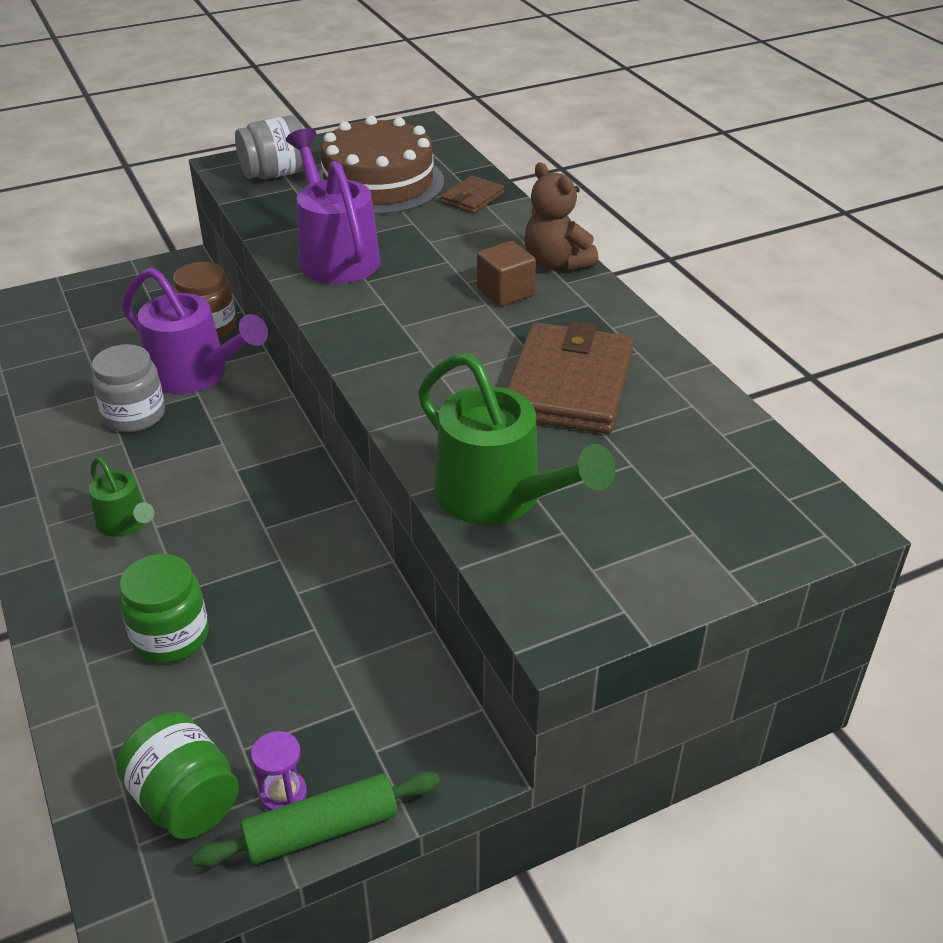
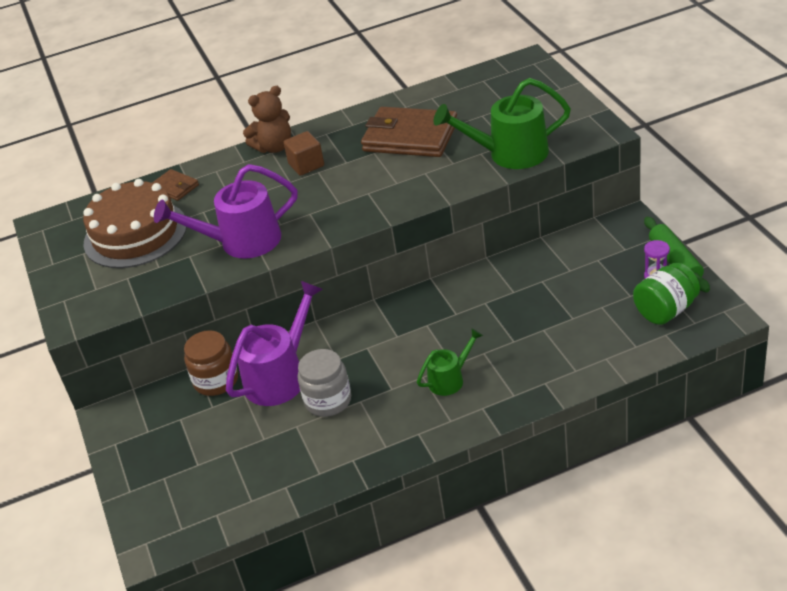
camera: 80 degrees left, 0 degrees up
(170, 636) = (551, 338): green jar -> none
(275, 174) = (99, 291): grey jar -> none
(500, 497) = (509, 154): green watering can -> green watering can turned 150 degrees counterclockwise

